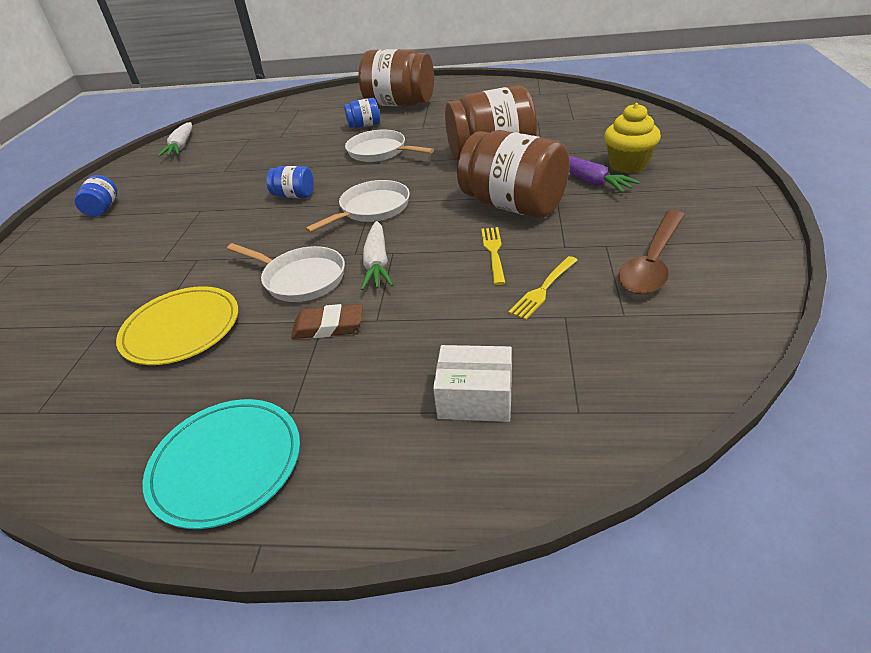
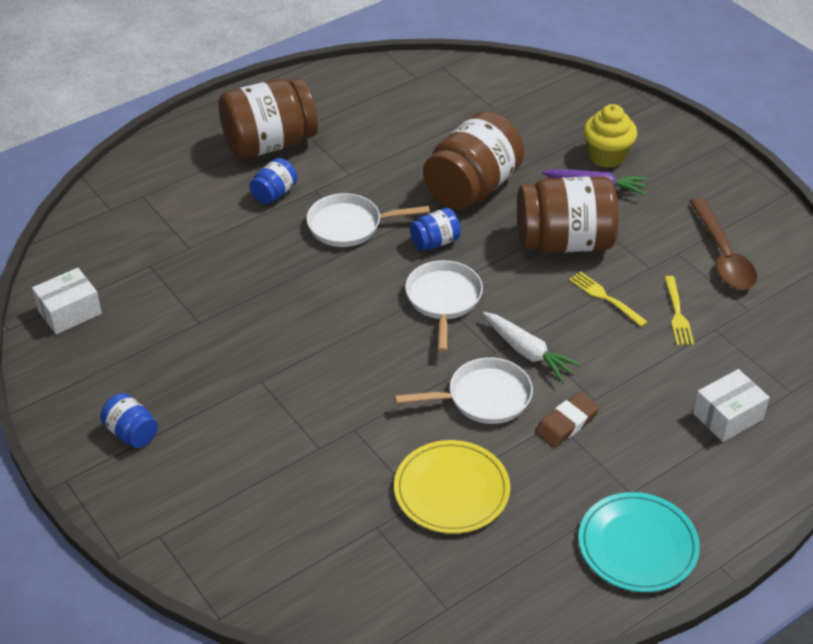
camera: 45 degrees left, 5 degrees up
(181, 146) = (69, 312): white carrot -> white box
(294, 196) = (340, 318): blue jar -> blue jar (435, 242)

